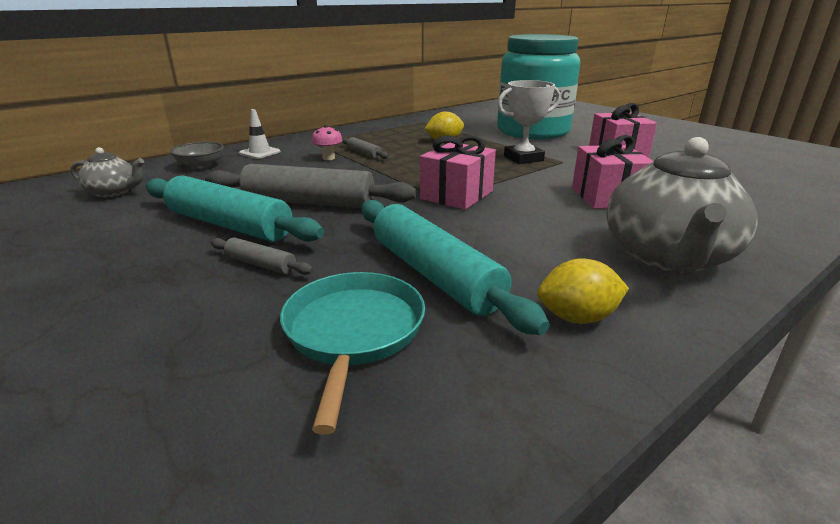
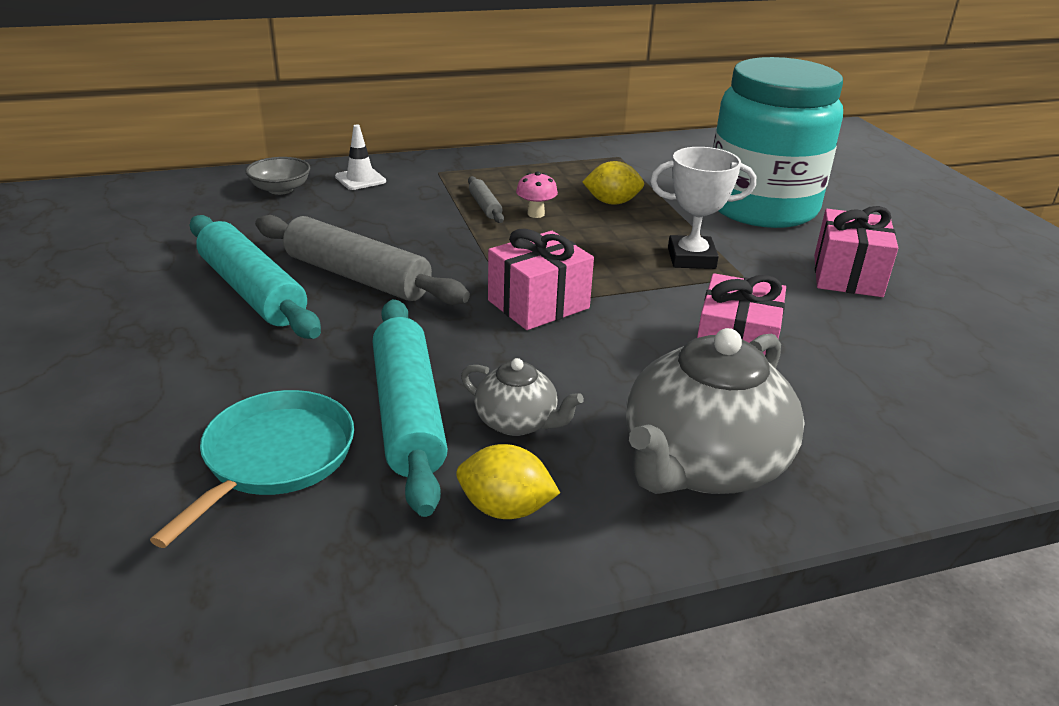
camera: 20 degrees right, 5 degrees up
(114, 192) = (169, 215): grey teapot -> grey teapot (517, 422)
(261, 264) = (247, 353): grey rolling pin -> none
(328, 158) = (434, 206): pink mushroom -> pink mushroom (536, 214)

